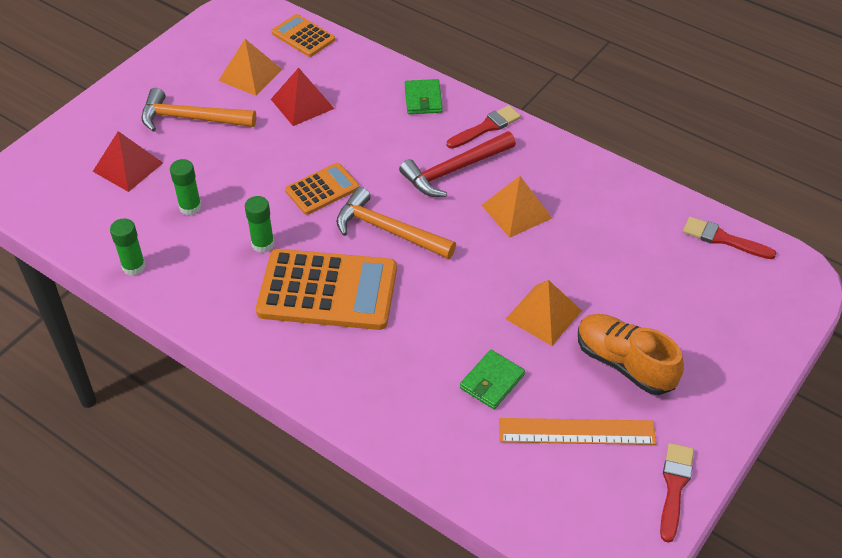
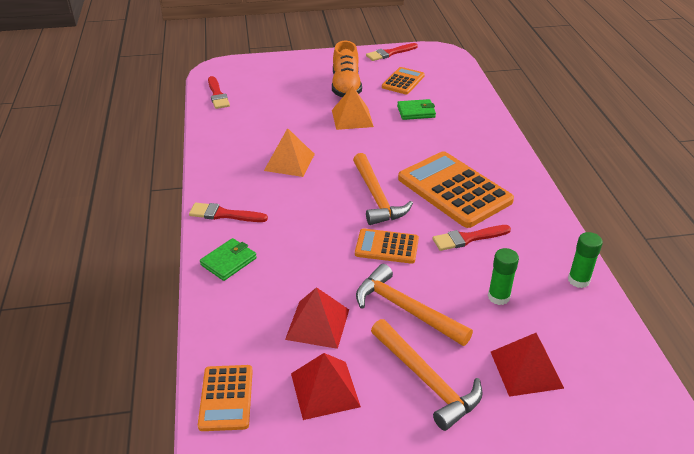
camera: 135 degrees left, 10 degrees down
(250, 75) = (325, 389): orange pyramid -> red pyramid
(252, 152) = (406, 309): none -> orange hammer
(263, 244) = (468, 238): green glue stick -> red brush
(454, 170) = (286, 203): red hammer -> none
(576, 431) = (403, 81): orange ruler -> orange calculator

